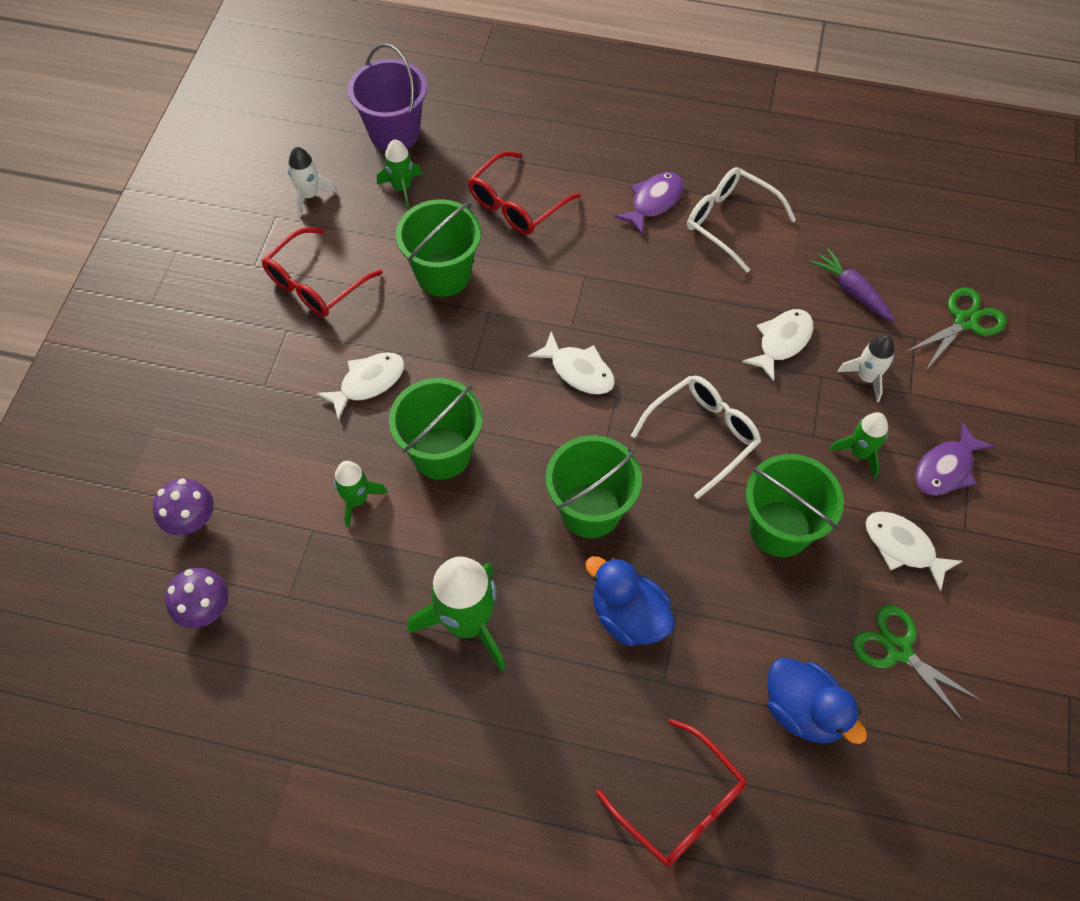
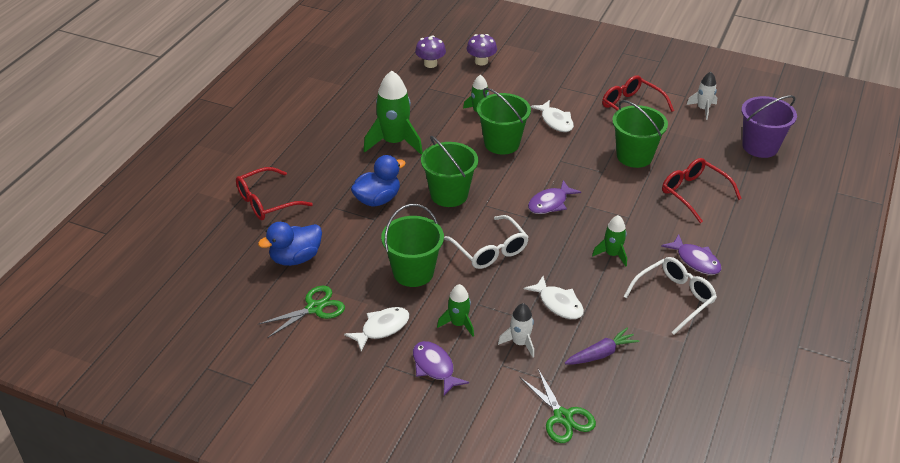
camera: 100 degrees right, 20 degrees down
(402, 188) = (709, 146): green rocket -> green rocket (612, 254)
(578, 371) = (550, 203): white fish -> purple fish

